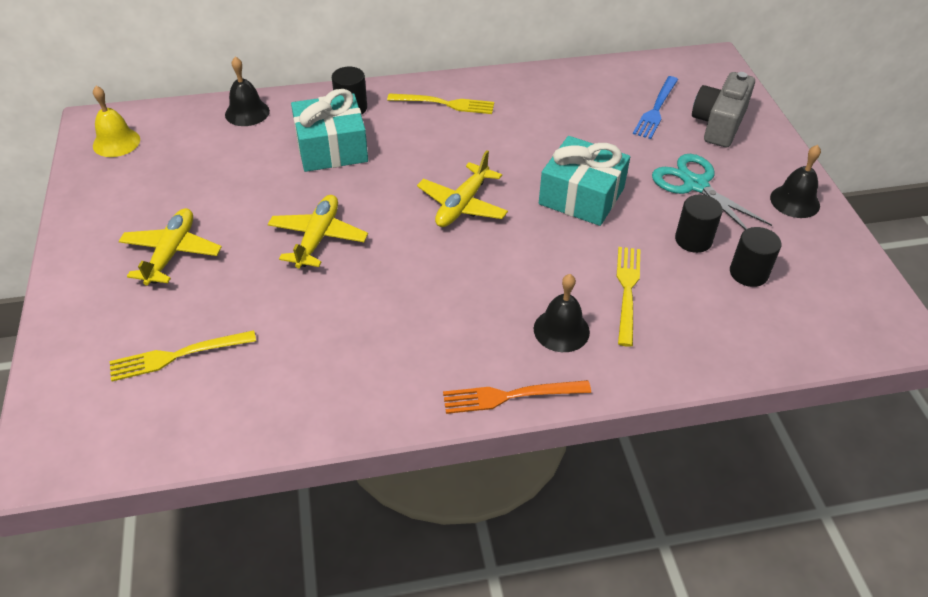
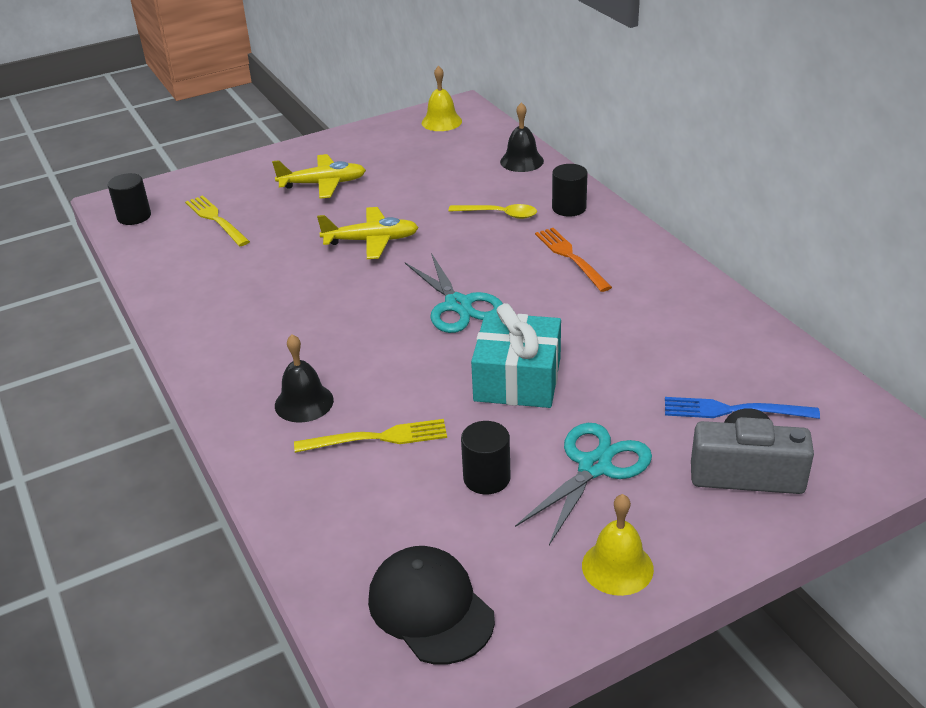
camera: 75 degrees right, 10 degrees down
(331, 148) = (499, 214): turquoise gift -> yellow spoon
(446, 104) = (619, 258): yellow fork -> none
(462, 205) = (458, 305): yellow plane -> turquoise scissors
(509, 396) = (211, 387): orange fork -> orange fork (570, 257)
(748, 273) = (448, 533): black cylinder -> black cylinder (134, 216)
(795, 201) = (617, 567): black bell -> yellow bell
(822, 298) = (430, 608): none -> black cap

